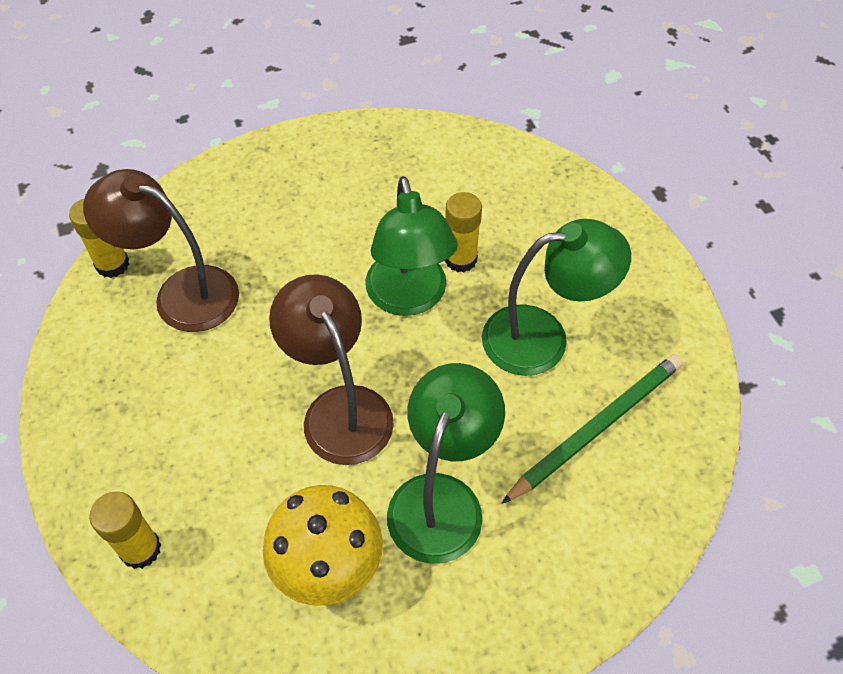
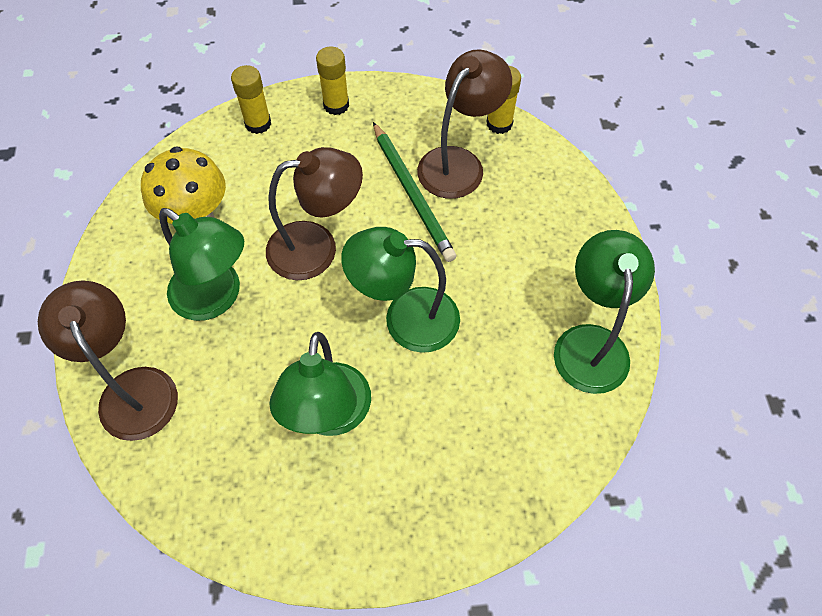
camera: 105 degrees right, 5 degrees up
(389, 151) = (590, 343): none -> green lamp
(460, 259) = (437, 371): yellow glue stick -> yellow glue stick (336, 105)
(591, 547) = (132, 388): none -> brown lamp
(596, 428) = (226, 429): green pencil -> green pencil (412, 193)

